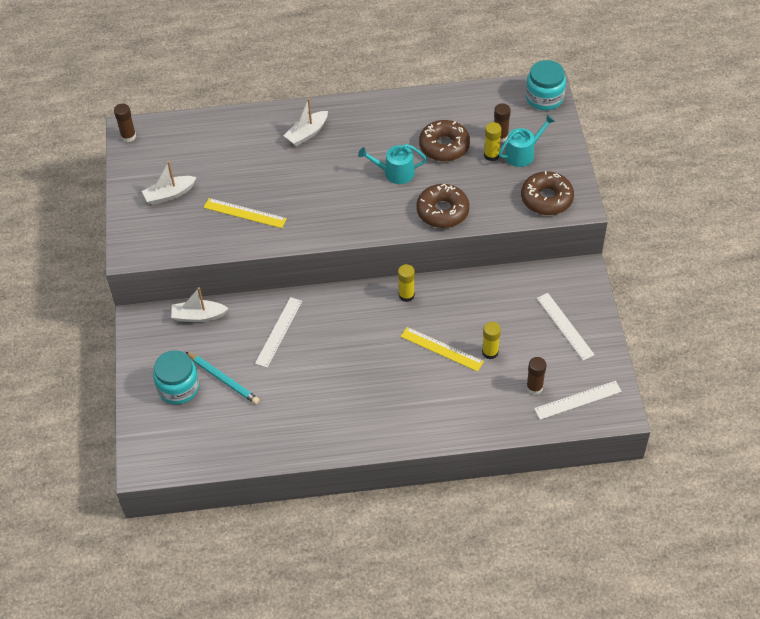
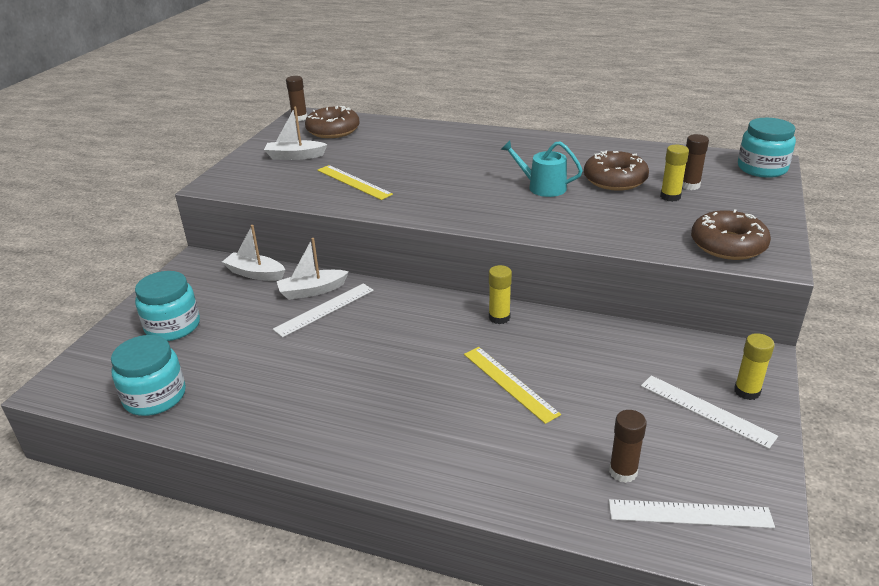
camera: 25 degrees right, 20 degrees down
(219, 446) = (155, 397): none -> turquoise jar
(223, 379) = (225, 334): turquoise pencil -> none
(307, 133) = (468, 145): white boat -> white boat (312, 291)
(442, 211) = (579, 226): brown donut -> brown donut (333, 130)
(490, 352) = (576, 407): yellow glue stick -> yellow glue stick (747, 391)
(523, 153) = (713, 203): turquoise watering can -> none
(565, 326) = (706, 410): white ruler -> white ruler turned 45 degrees counterclockwise

